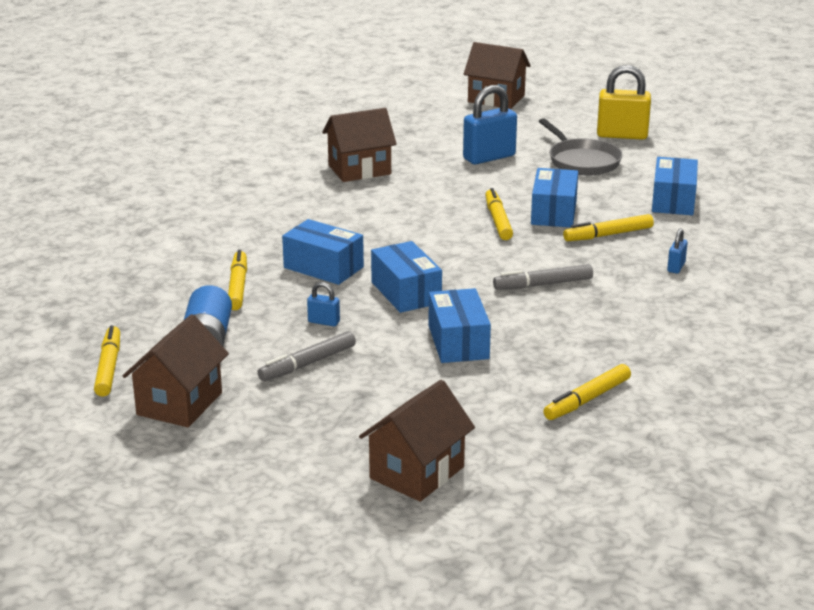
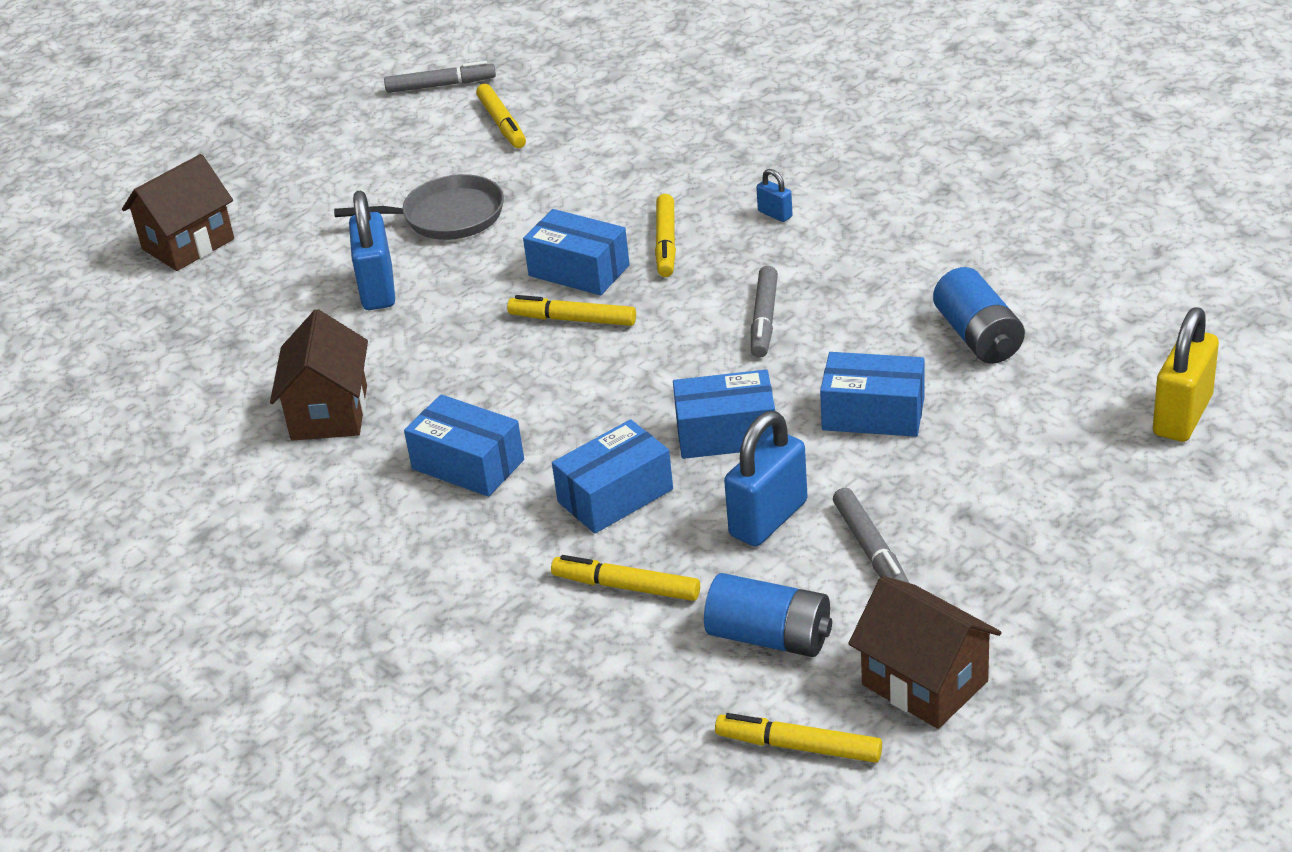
camera: 65 degrees left, 10 degrees up
(324, 322) = (768, 519): blue padlock -> blue padlock, size x2.09
(417, 472) = (1151, 499): brown house -> none
(579, 371) = (978, 336): none -> blue battery
(587, 400) = (1042, 344): yellow marker -> yellow marker (502, 123)
(622, 135) = (394, 169): yellow padlock -> yellow padlock (1182, 416)
(673, 200) = (606, 175): blue box -> blue box (468, 464)
(732, 129) = (441, 85): none -> grey marker

